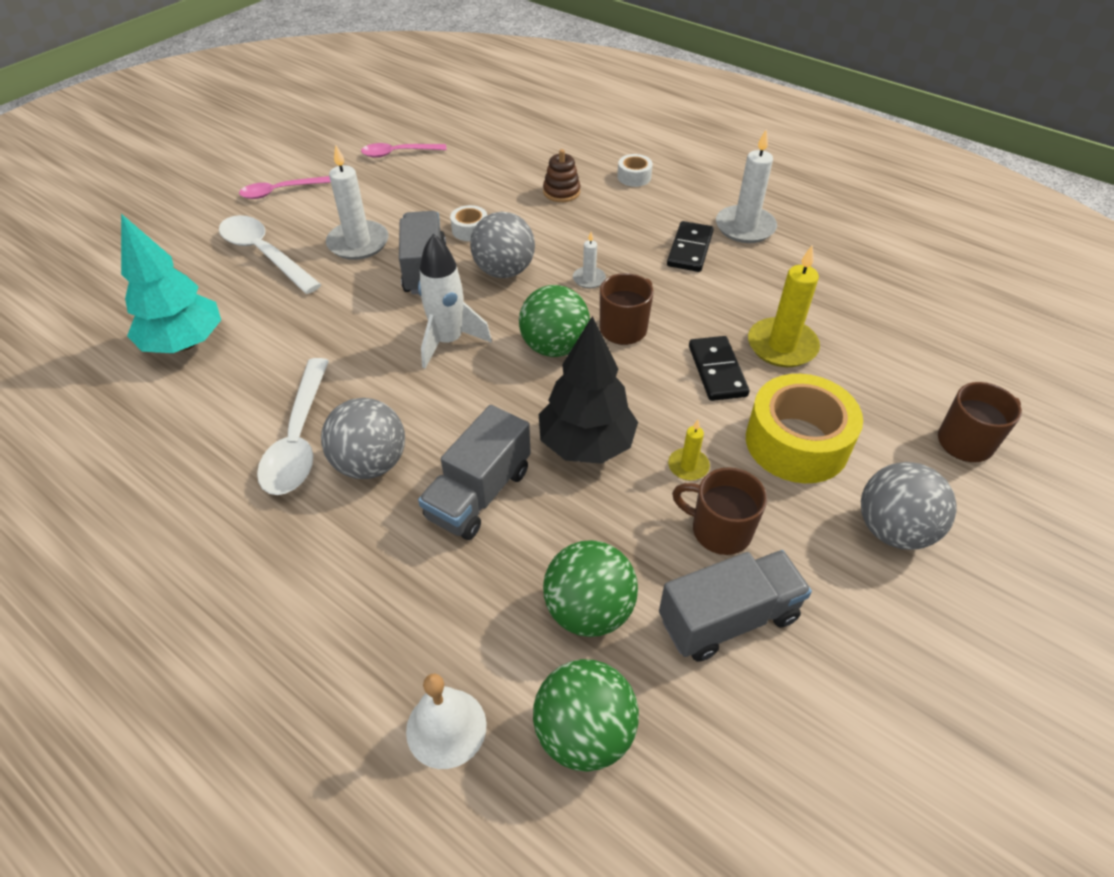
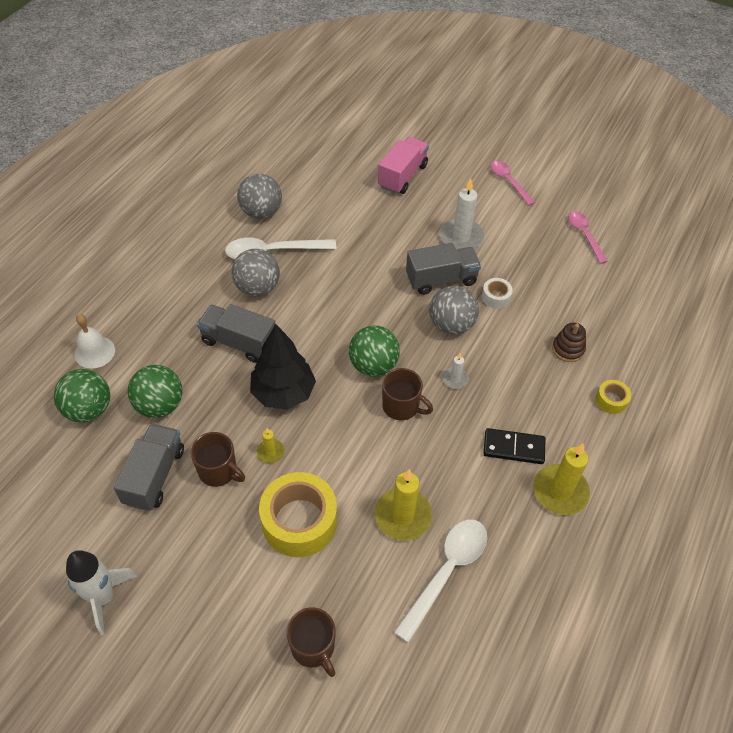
camera: 80 degrees right, 5 degrees up
(185, 344) = (342, 182): turquoise tree -> none
(211, 280) = (402, 176): none -> pink truck
(264, 254) = (436, 193): white spoon -> white spoon (447, 571)
(448, 341) = (368, 306): white rocket -> white rocket (103, 597)
(634, 177) = (611, 400): white tape -> yellow tape
(717, 371) = (366, 469): black domino -> none
(719, 530) = (219, 471): brown mug -> brown mug turned 105 degrees clockwise
(728, 618) = (154, 476): grey truck -> grey truck turned 135 degrees counterclockwise
(745, 227) = (560, 491): white candle -> yellow candle
(893, 530) = (224, 579): grey ball -> grey ball (261, 212)

